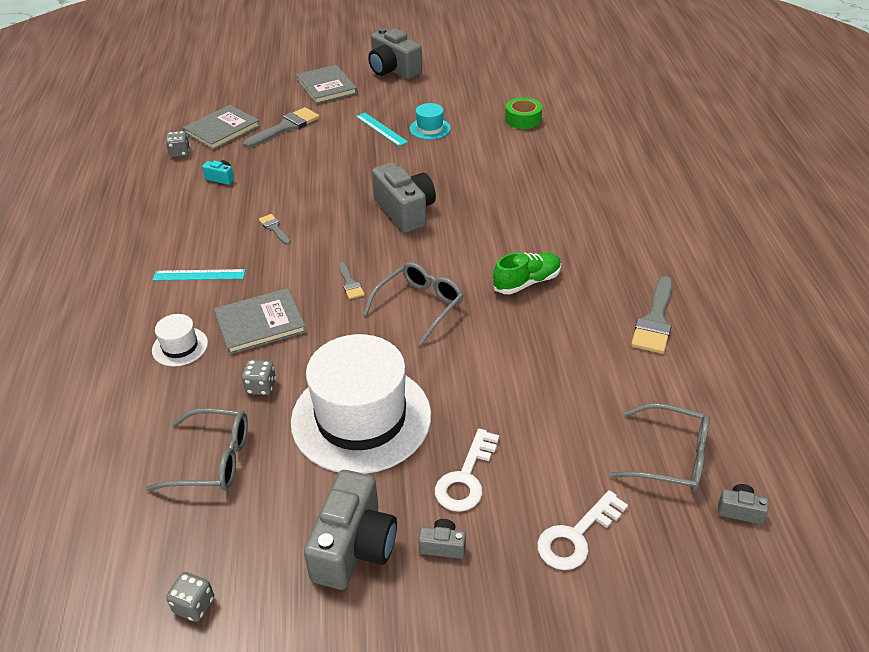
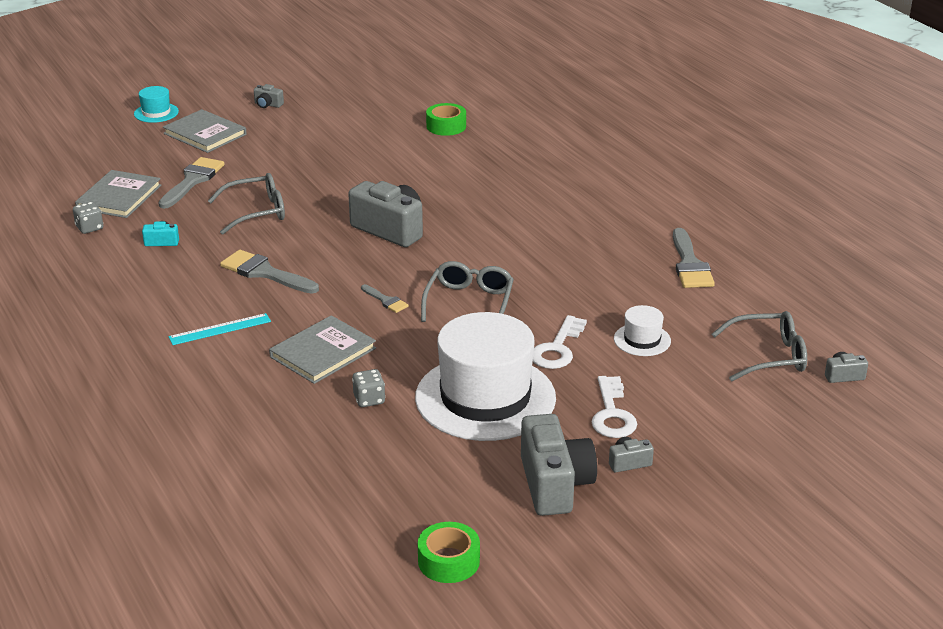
camera: 25 degrees left, 10 degrees down
(180, 346) = (256, 390): white hat -> white hat (642, 340)
(194, 605) = (448, 561): grey dice -> green tape
(212, 460) = (372, 463): grey glasses -> grey glasses (256, 212)
(274, 228) = (264, 273): grey brush -> grey brush, size x1.88
(381, 129) = (302, 162): turquoise ruler -> none
(393, 70) = (268, 105): grey camera -> grey camera, size x0.44
(430, 128) = (355, 152): turquoise hat -> turquoise hat (156, 113)
(527, 282) = (555, 261): green shoe -> none
(576, 536) = (731, 426): white key -> white key (557, 348)

